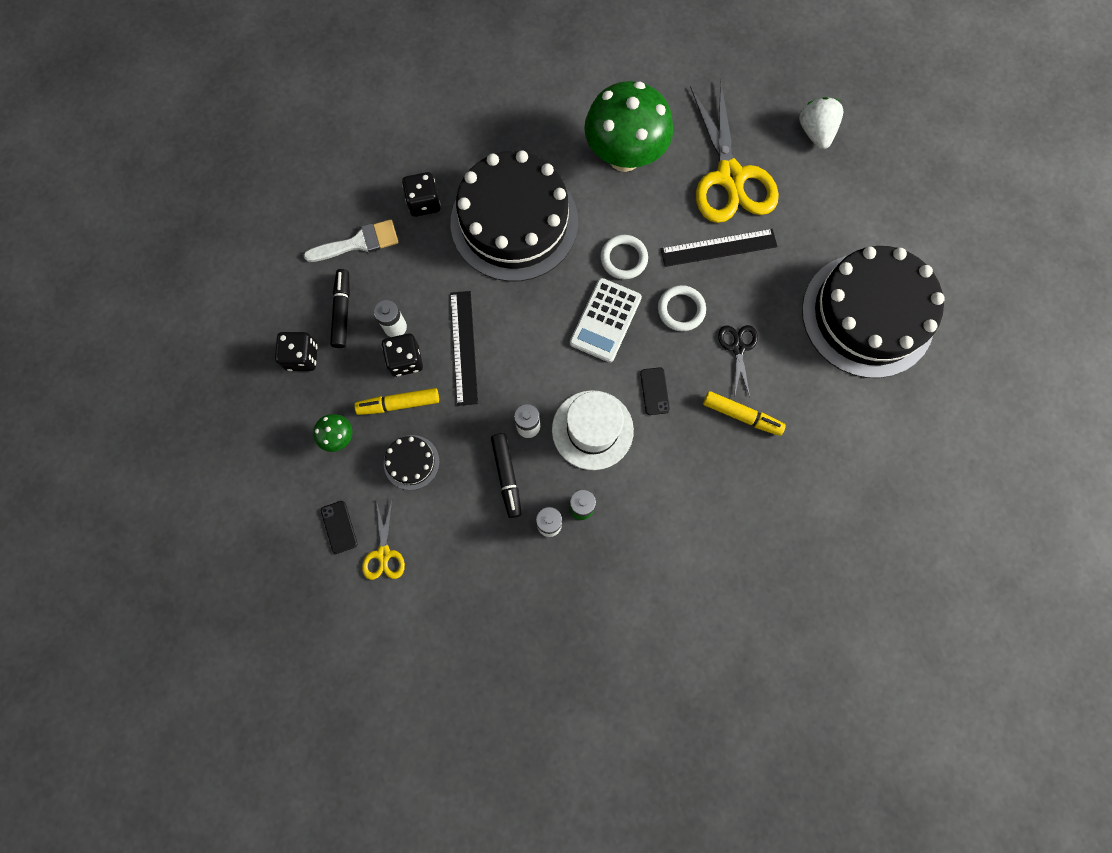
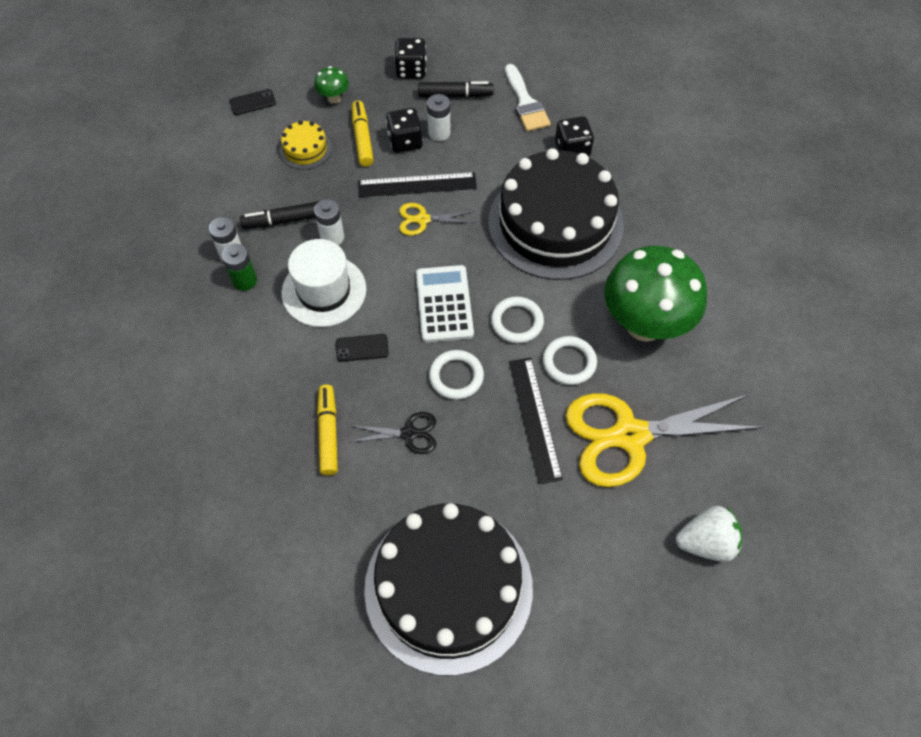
camera: 90 degrees right, 15 degrees down
(384, 554) = (224, 133): yellow scissors -> yellow scissors (422, 219)
(411, 462) = (305, 149): black cake -> yellow cake
(605, 320) = (444, 304): white calculator -> white calculator turned 60 degrees clockwise
(663, 218) = (569, 362): none -> white ring
(741, 415) = (328, 433): yellow marker -> yellow marker turned 150 degrees clockwise

